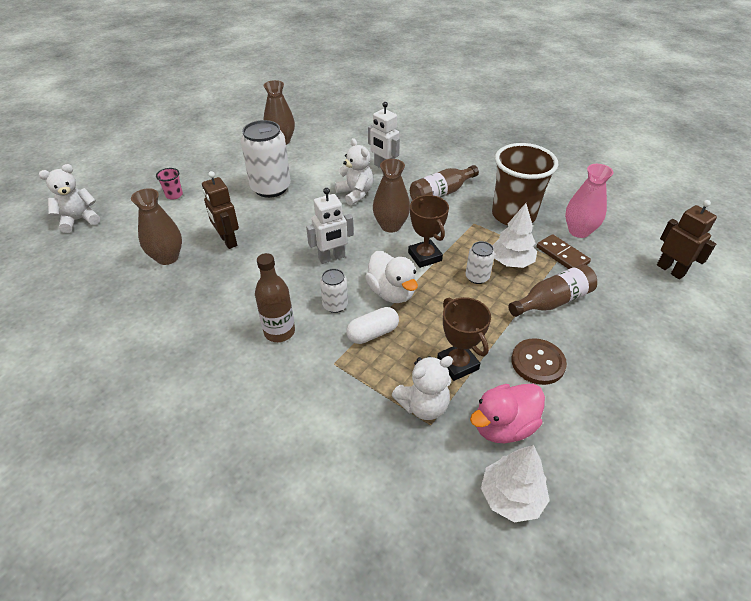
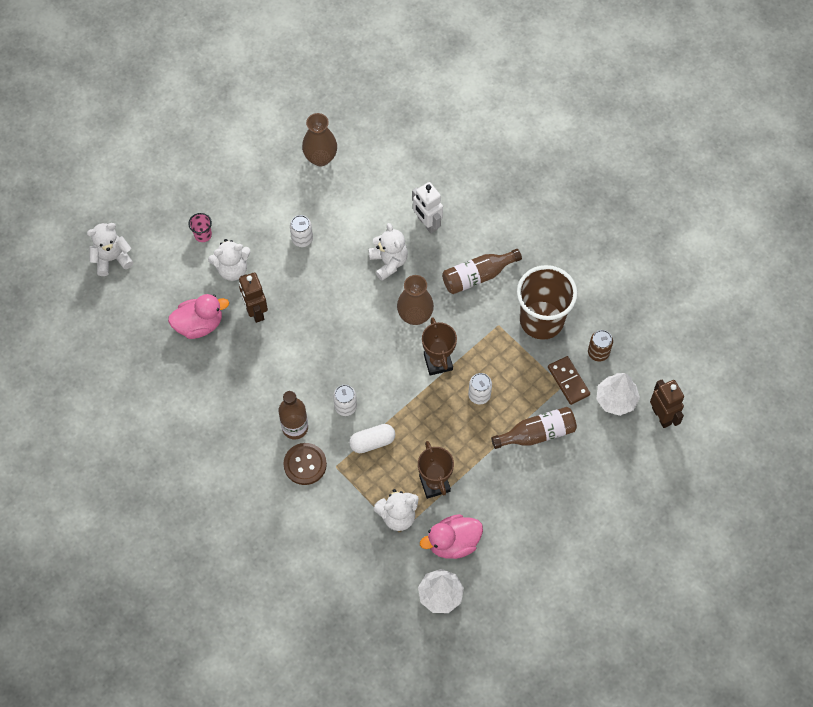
camera: 10 degrees right, 20 degrees up
(167, 257) = (199, 324): brown vase -> pink duck
(203, 214) = (232, 269): none -> white teddy bear
(271, 188) = (302, 239): white can -> white can, size x0.50
(332, 258) = (351, 350): white robot -> none
(391, 292) = (397, 400): white duck -> none
(511, 262) = (517, 382): white tree -> white tree (616, 399)
(538, 362) = (500, 493): brown button -> brown button (305, 464)
(579, 231) = (598, 352): pink vase -> brown can

